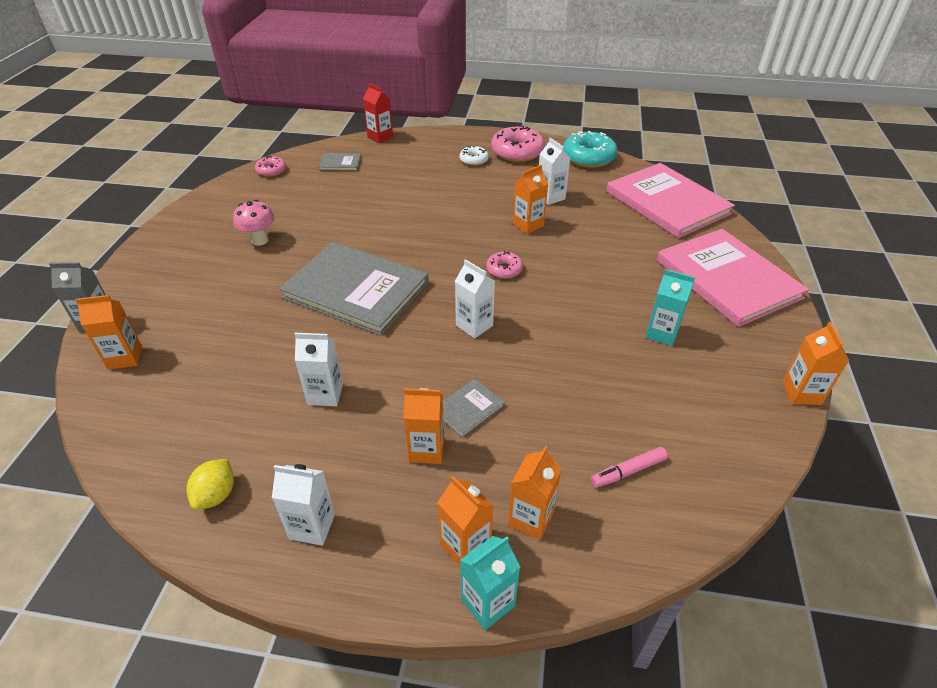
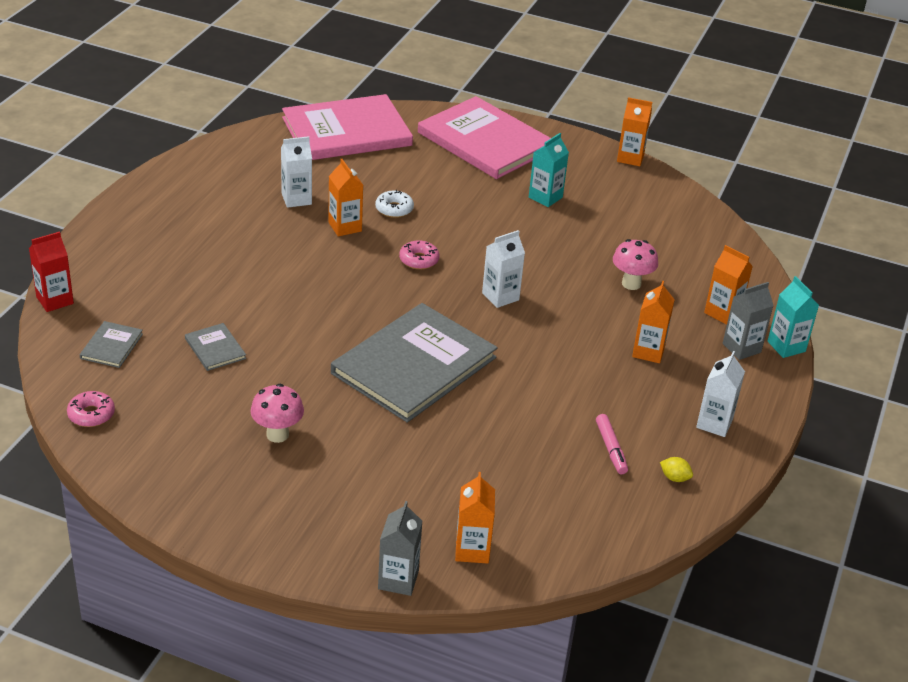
camera: 80 degrees left, 5 degrees down
(216, 495) = (674, 478): yellow lemon -> yellow lemon, size x0.66
(325, 394) = (569, 403): white carton -> none
(465, 546) = (741, 348): orange carton -> grey carton
(468, 409) = (608, 321): grey book -> grey book (215, 348)
(474, 160) = (176, 233): white donut -> white donut (394, 209)
(517, 152) = (177, 197): pink donut -> none
(545, 421) = (631, 284): none -> pink mushroom
(588, 157) = (223, 152): turquoise donut -> none
(628, 471) = (688, 258): pink marker -> pink marker (611, 448)
(727, 279) = (485, 141): pink book -> pink book turned 60 degrees clockwise

